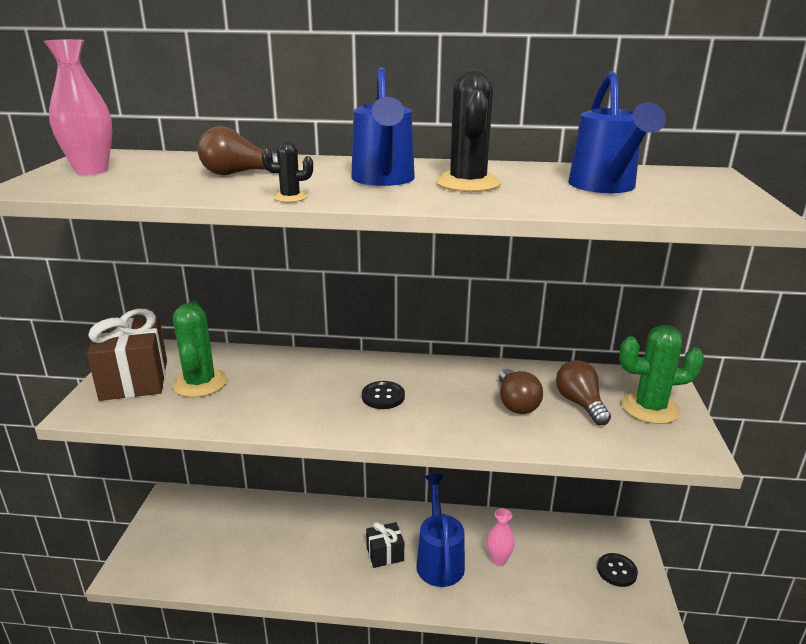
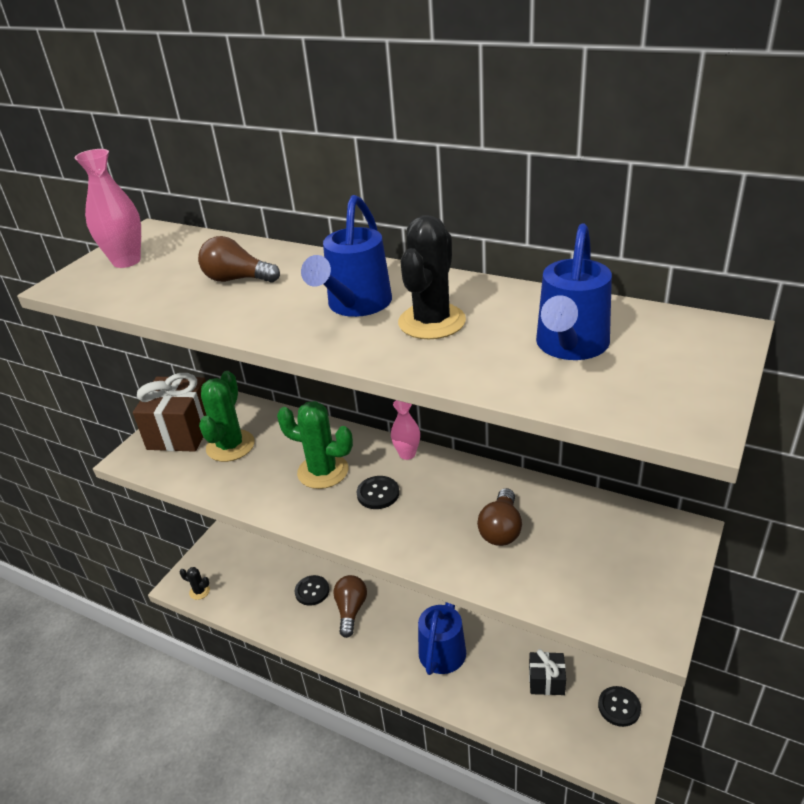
camera: 25 degrees right, 10 degrees up
(282, 544) = (312, 591): none -> black button
(290, 197) = (251, 327): black cactus -> black cactus (199, 591)
(385, 554) = (397, 625): black gift -> black gift (546, 681)
(498, 559) = (502, 660): pink vase -> pink vase (407, 454)
(580, 404) = (568, 544): brown light bulb -> brown light bulb (351, 610)
(650, 408) = (641, 567): green cactus -> green cactus (323, 471)

